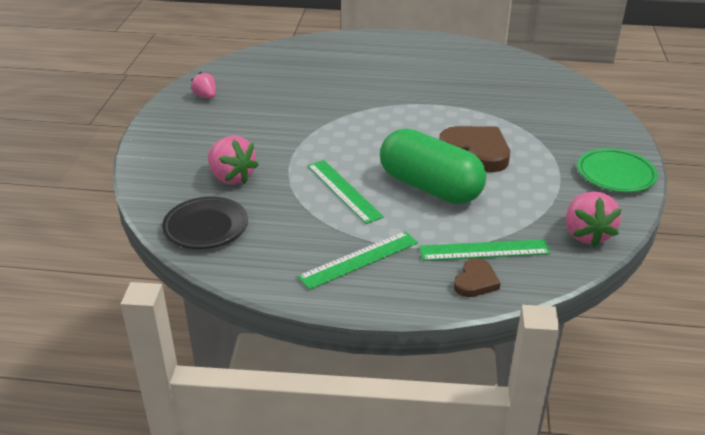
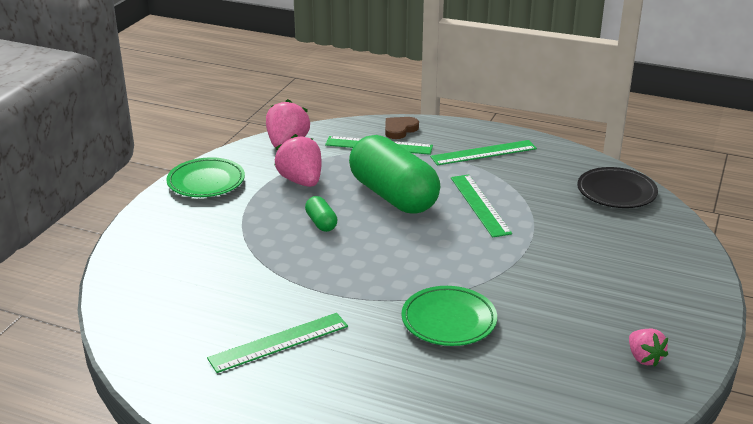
camera: 165 degrees left, 5 degrees down
(231, 177) = (595, 234): pink strawberry -> pink strawberry (301, 181)
(339, 99) = (449, 320): none -> green plate
(441, 74) = (279, 342): none -> green ruler
(476, 152) = (321, 223): brown heart -> green capsule

